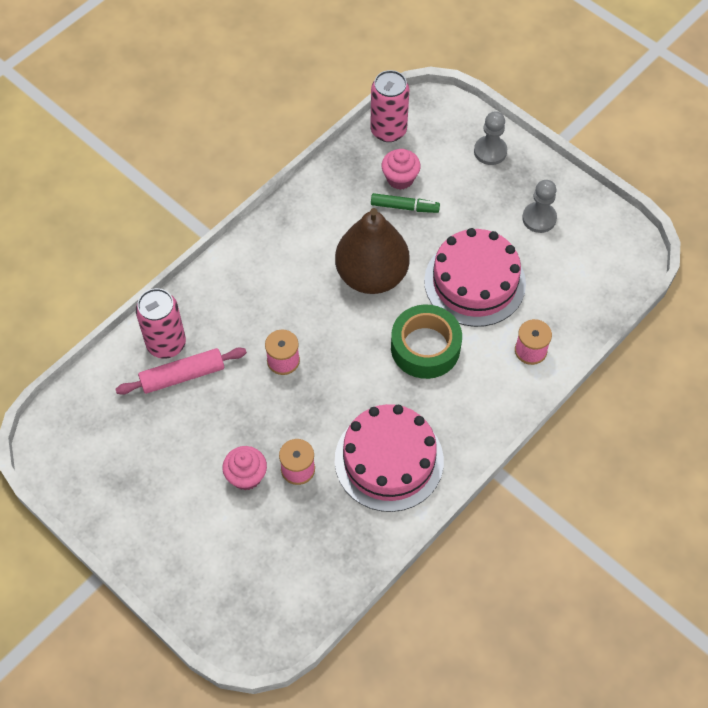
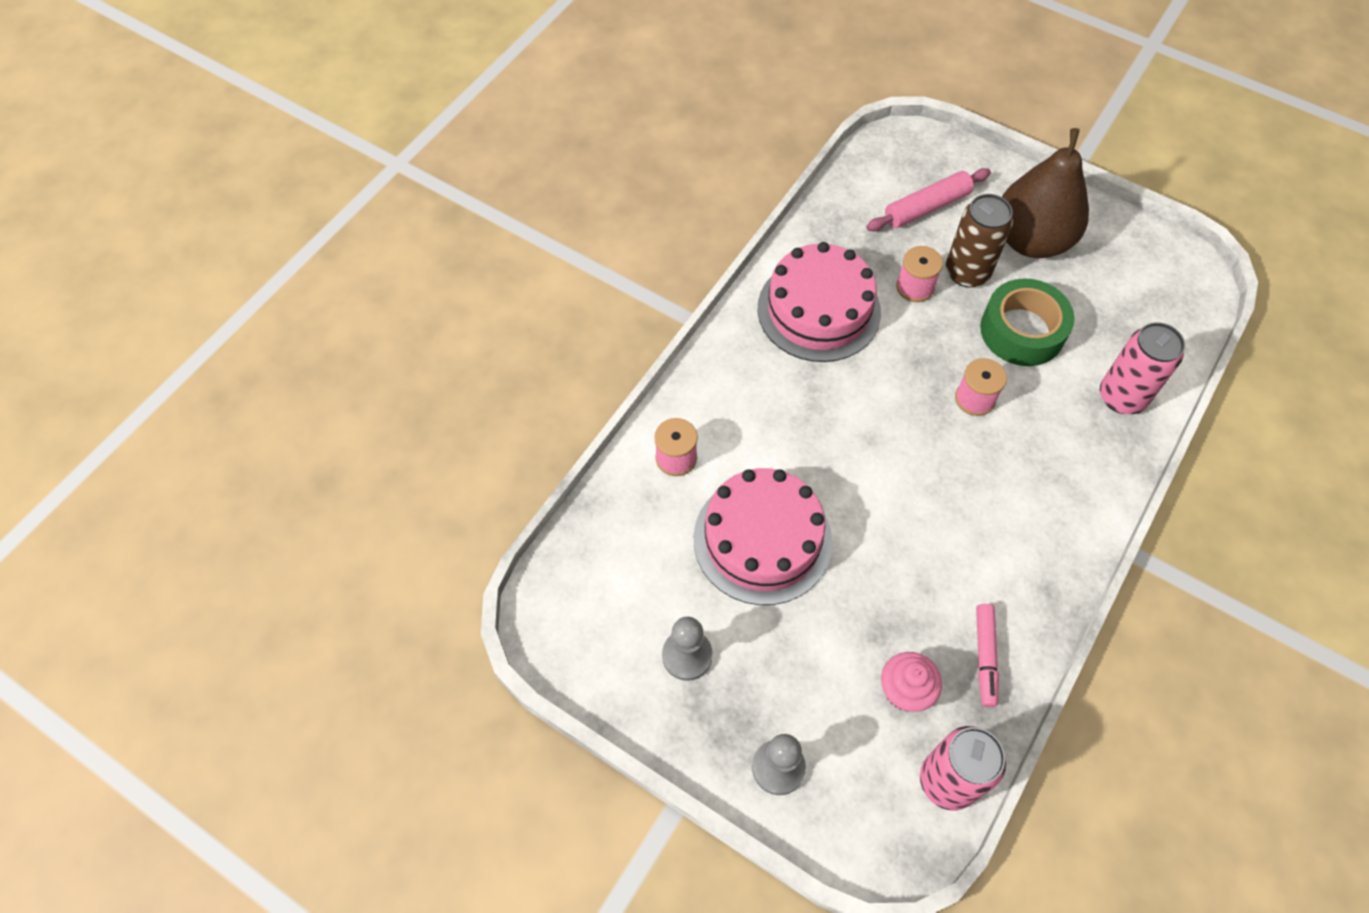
camera: 170 degrees right, 0 degrees up
(182, 376) = (1084, 363): pink rolling pin -> pink rolling pin (926, 207)
(246, 476) = (967, 272): pink cupcake -> brown can
(342, 189) = (985, 657): none -> pink marker
(371, 275) = (901, 527): brown pear -> brown pear (1031, 240)
(404, 207) = (885, 641): green marker -> none
(425, 347) = (808, 441): green tape -> green tape (1022, 331)

